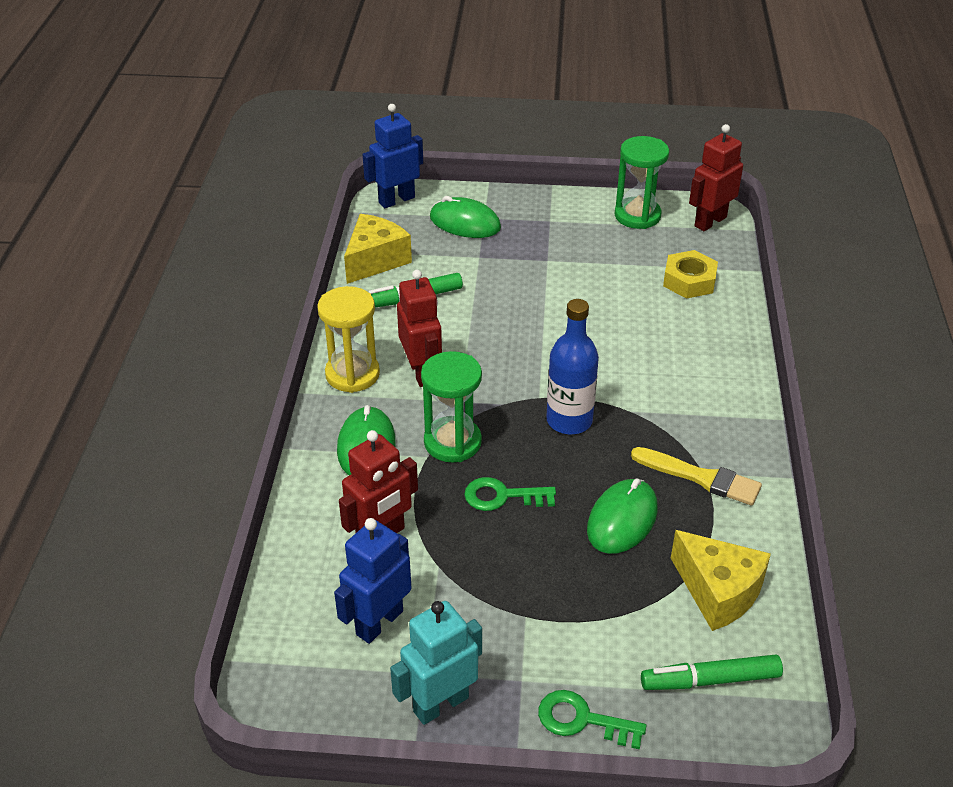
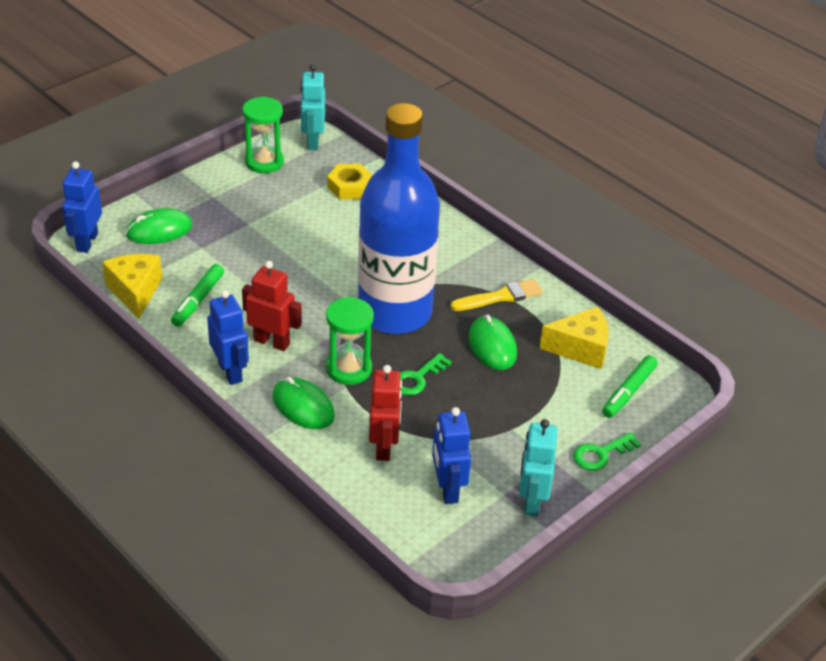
camera: 50 degrees left, 0 degrees up
(352, 374) = (230, 372): yellow hourglass -> blue robot
(569, 420) = (395, 312): blue bottle -> blue bottle, size x2.08
(710, 221) = (312, 141): red robot -> turquoise robot

